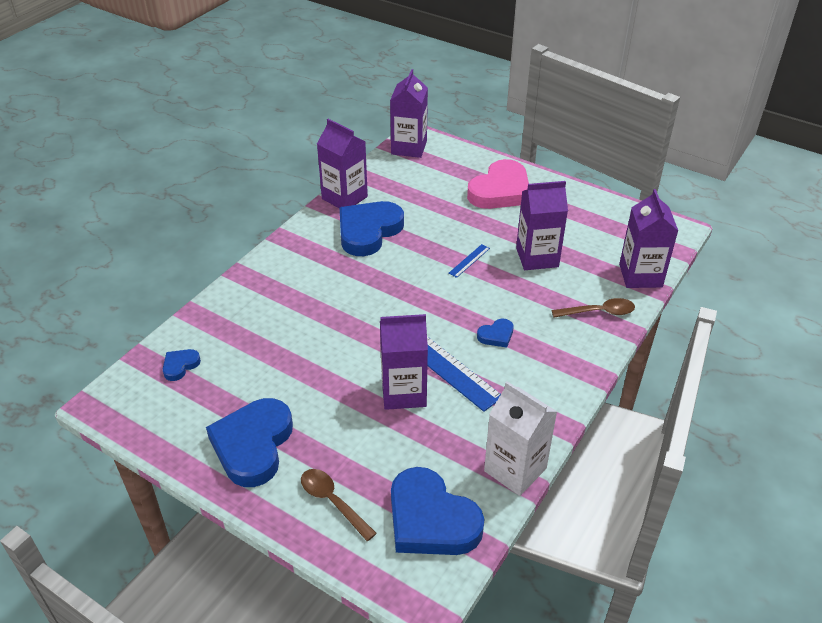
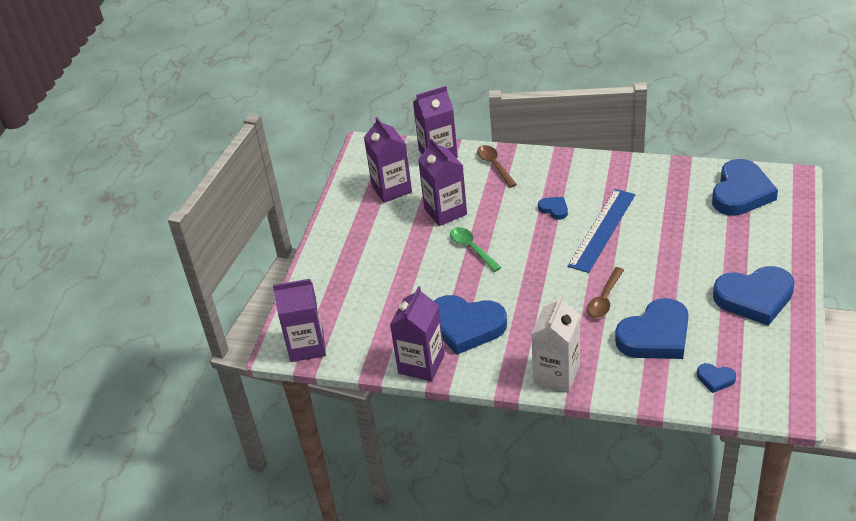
camera: 105 degrees left, 0 degrees up
(264, 345) = (655, 336): none -> blue heart
(333, 502) = (765, 239): brown spoon -> brown spoon (604, 299)
(403, 392) = (646, 238): purple carton -> purple carton (391, 189)
(469, 260) = (472, 249): blue ruler -> green spoon
(500, 191) = (357, 257): pink heart -> none
(515, 469) = (673, 169): white carton -> white carton (556, 374)

